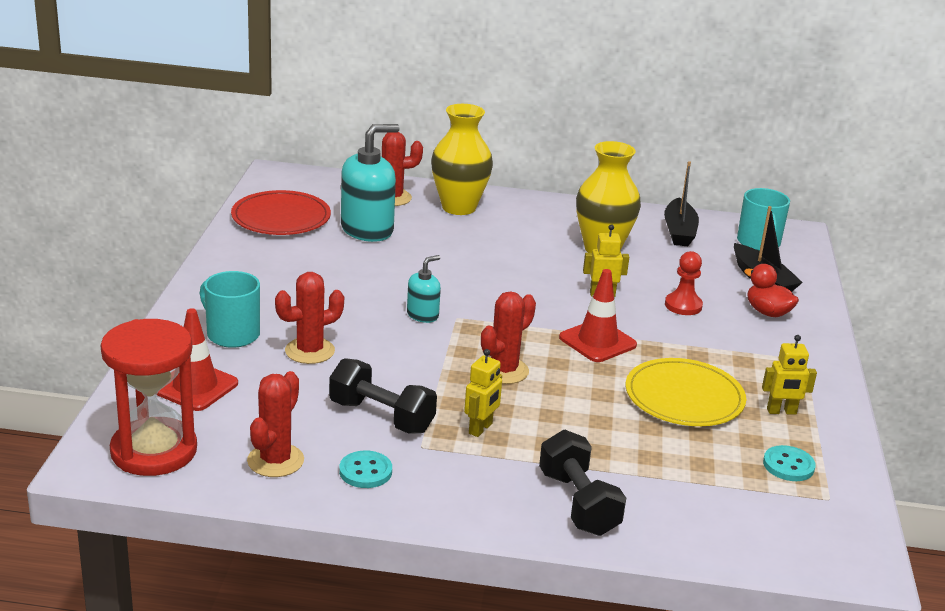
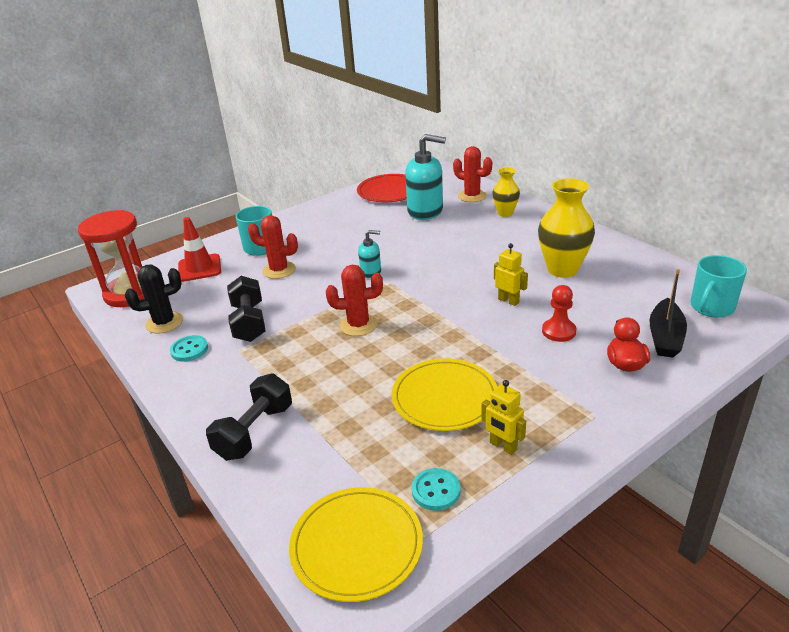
camera: 50 degrees right, 5 degrees up
(275, 460) = (164, 323): red cactus -> black cactus
(459, 207) = (505, 213): yellow vase -> yellow vase, size x0.58
(481, 429) = (285, 355): yellow robot -> none
(597, 341) = (450, 331): red traffic cone -> none
(679, 231) = (649, 276): black boat -> none
(799, 530) = (356, 545): none -> yellow plate

